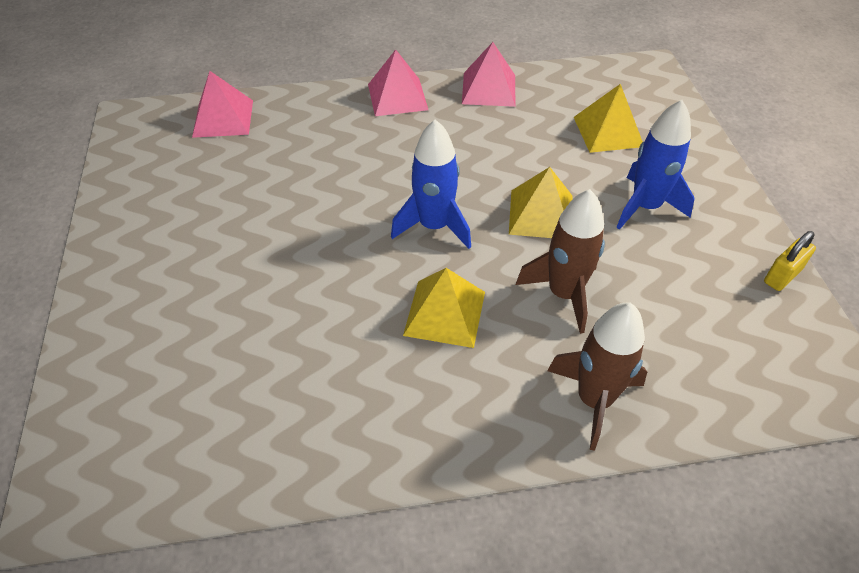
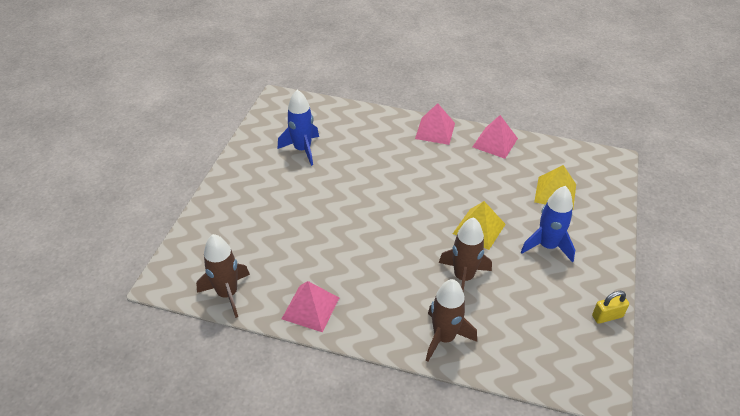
camera: 25 degrees right, 5 degrees down
(198, 474) = (227, 294): none -> brown rocket
(223, 118) = (328, 114): pink pyramid -> pink pyramid (310, 308)
(434, 226) = (412, 214): blue rocket -> blue rocket (302, 149)
(445, 313) = (390, 263): yellow pyramid -> none

